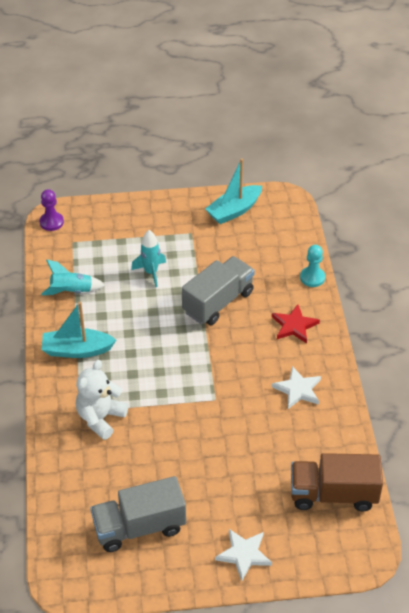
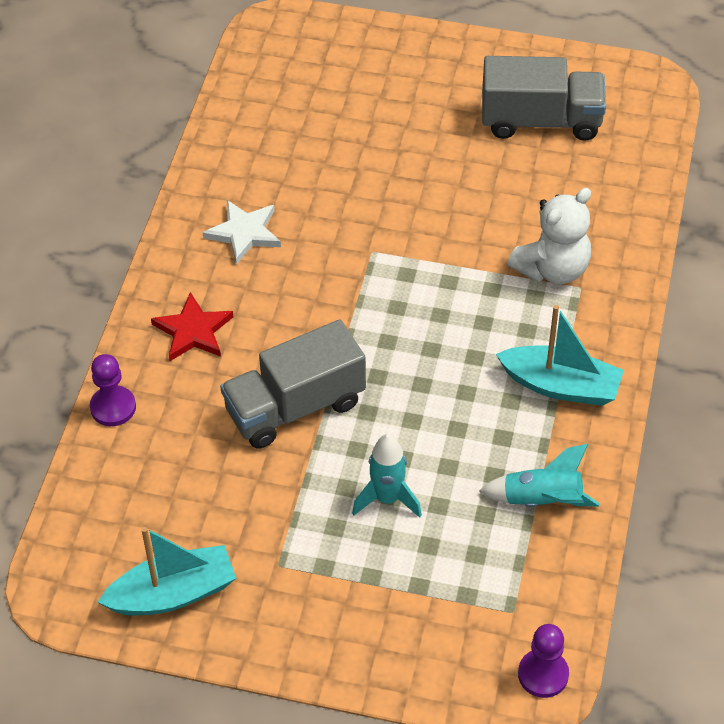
camera: 160 degrees left, 5 degrees up
(244, 554) = (420, 61): white star -> none
(312, 278) = (113, 407): turquoise pawn -> purple pawn
(333, 494) = (274, 94): brown truck -> none

